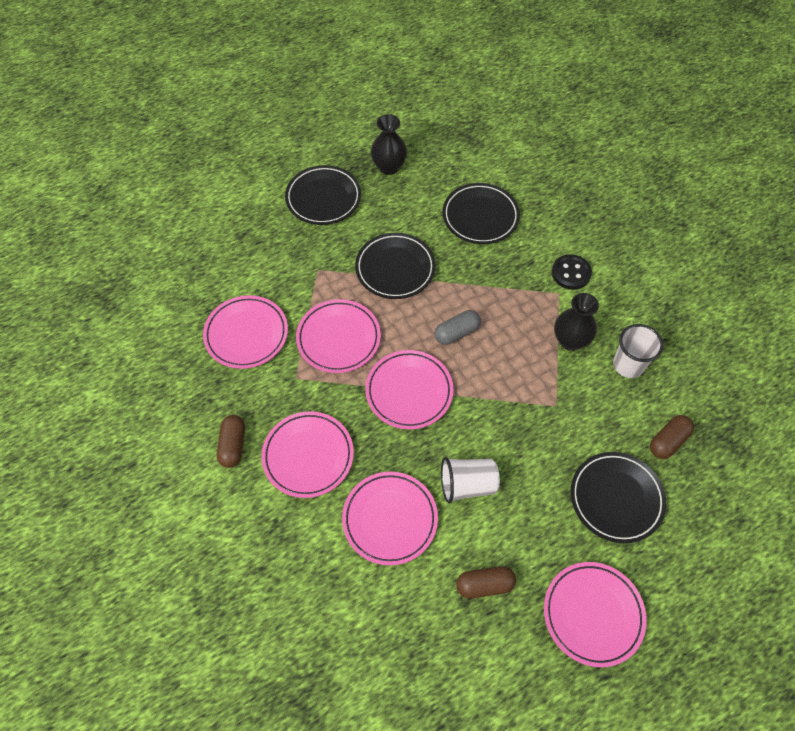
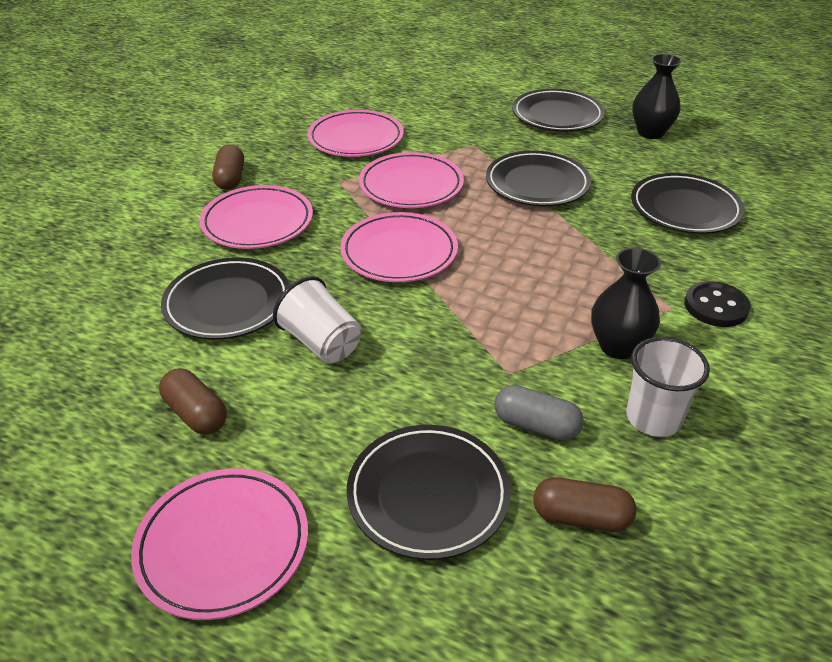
camera: 55 degrees right, 20 degrees down
(233, 445) = (230, 178): brown capsule -> brown capsule turned 60 degrees counterclockwise
(390, 519) = (228, 303): pink plate -> black plate
(456, 333) = (512, 254): grey capsule -> grey capsule (536, 425)

